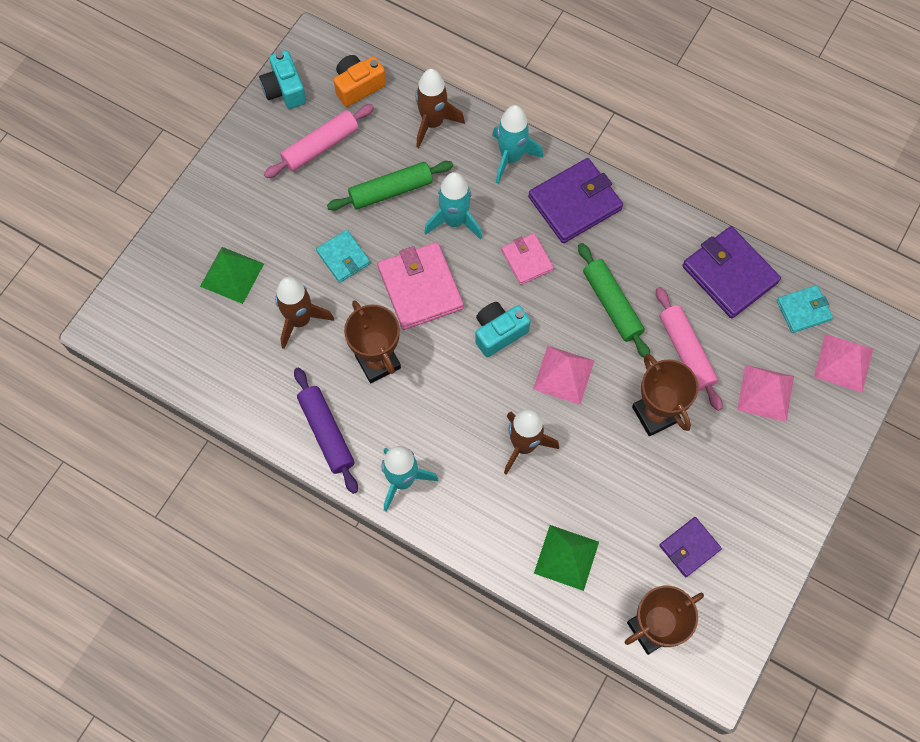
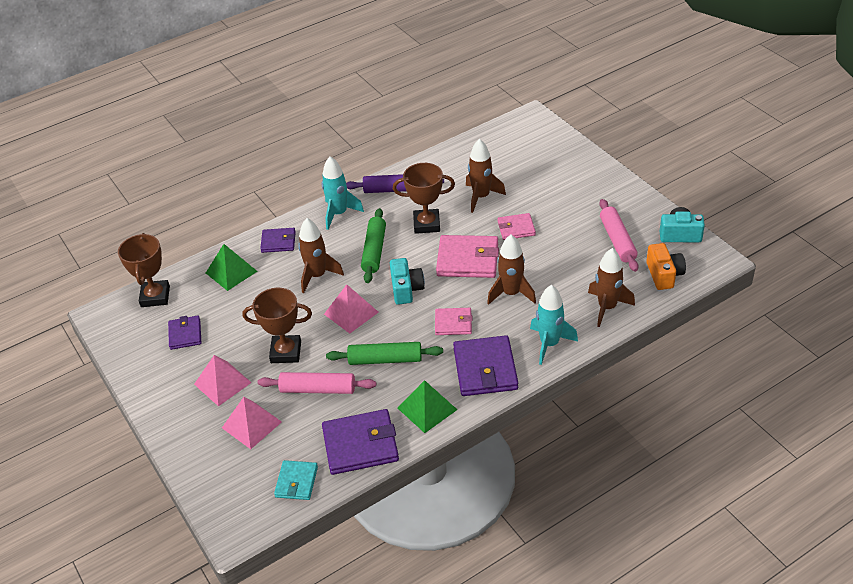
camera: 120 degrees right, 25 degrees down
(232, 274) = (535, 175): green pyramid -> green pyramid (427, 408)
(343, 257) = (516, 228): turquoise wallet -> pink wallet
(391, 191) = (557, 267): green rolling pin -> green rolling pin (374, 251)
(454, 221) = (511, 293): turquoise rocket -> brown rocket
(487, 529) = (278, 242): none -> purple wallet
(843, 363) = (235, 488): pink pyramid -> pink pyramid (222, 383)

